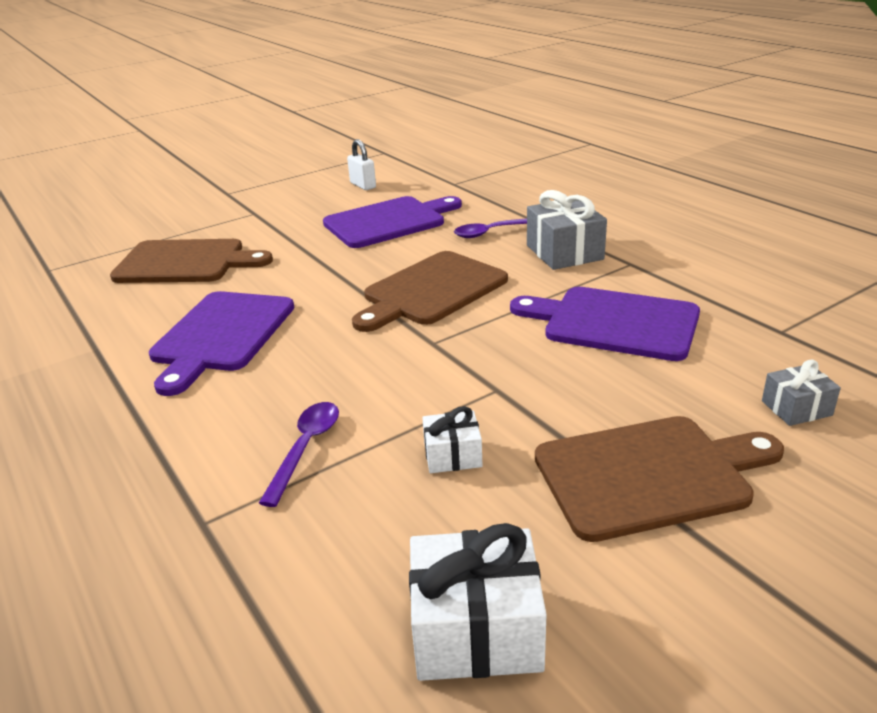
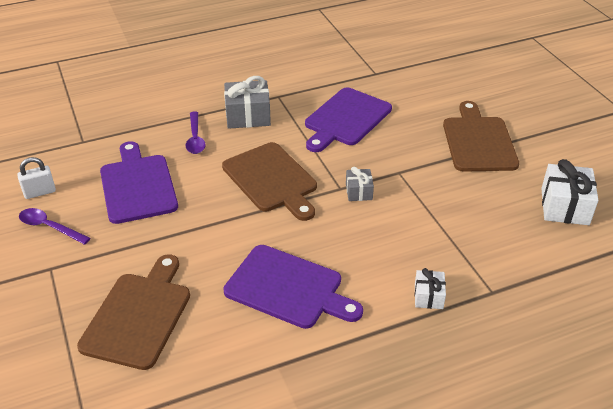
camera: 80 degrees left, 10 degrees up
(306, 448) = (436, 249): purple spoon -> purple spoon (49, 227)
(452, 455) = (453, 196): white gift -> white gift (428, 296)
(796, 408) = (440, 90): grey gift -> grey gift (359, 191)

